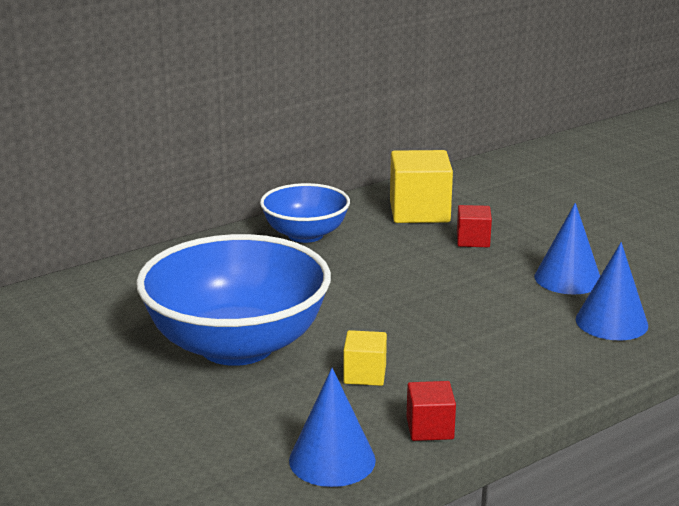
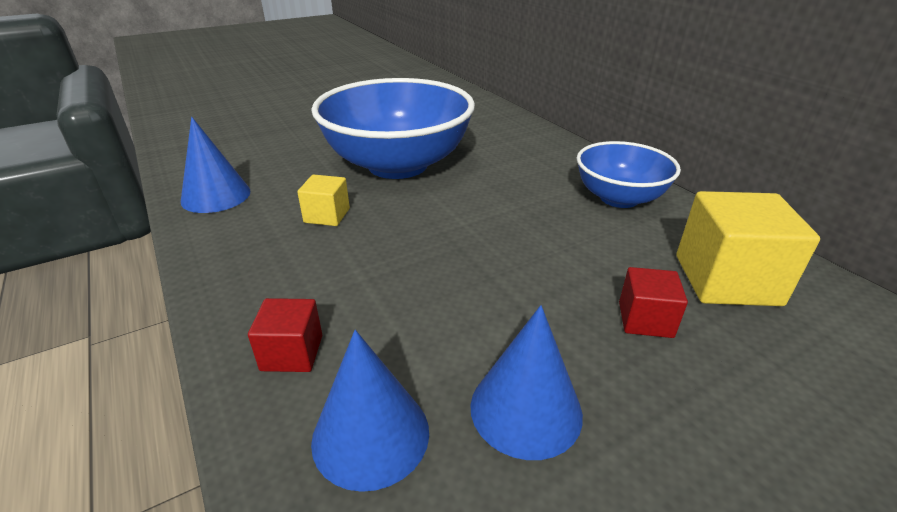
camera: 95 degrees right, 10 degrees up
(430, 428) = (221, 241): red cube -> red cube (292, 353)

